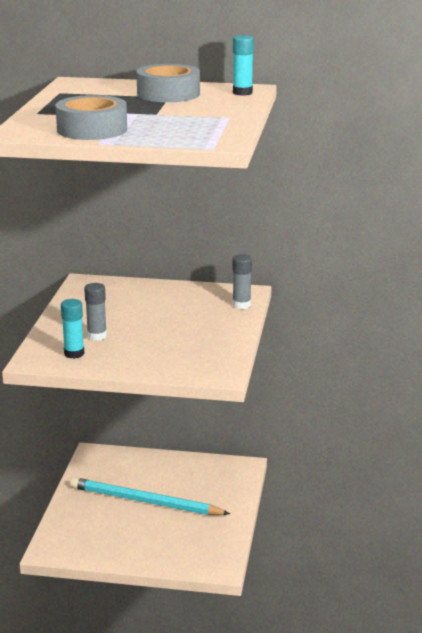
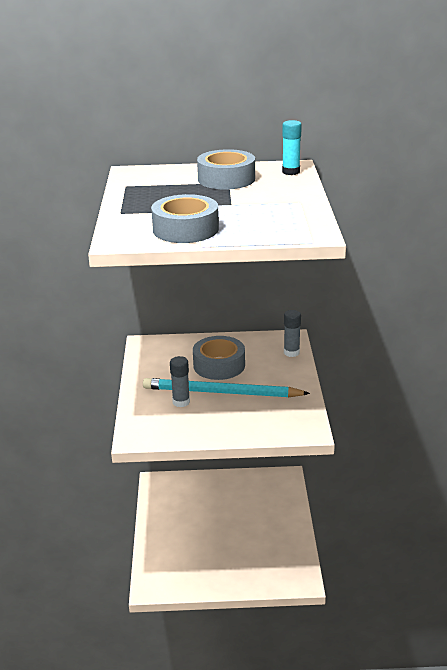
camera: 10 degrees left, 5 degrees up
(74, 354) = (169, 424): turquoise glue stick -> none
(145, 502) = (217, 524): turquoise pencil -> turquoise pencil (222, 392)
(155, 308) = (219, 365): none -> grey tape

